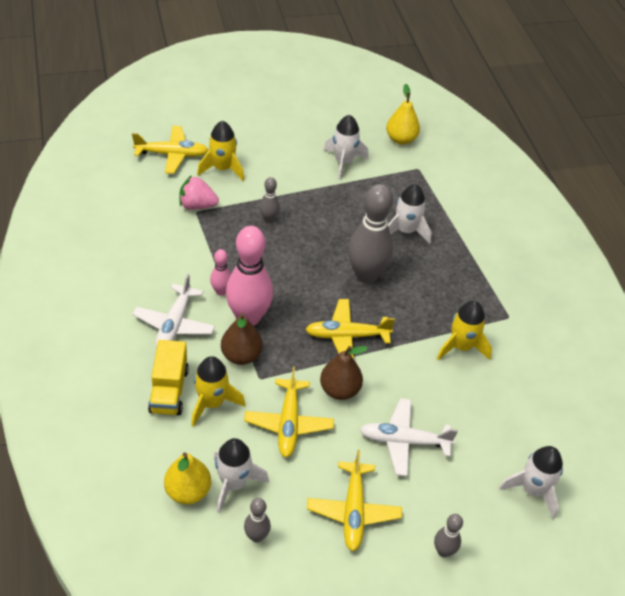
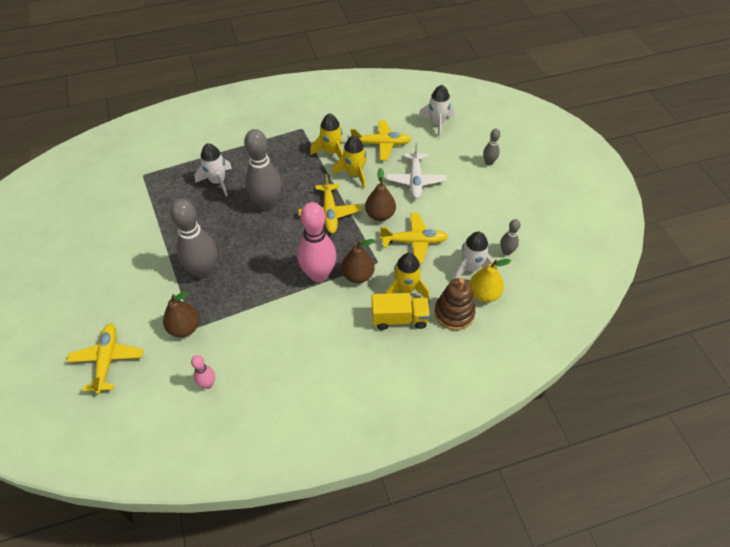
camera: 90 degrees left, 5 degrees up
(165, 450) = (454, 313): none -> brown stacking toy
(174, 324) = (332, 325): white plane -> none
(197, 205) = (185, 328): pink strawberry -> brown pear
(221, 291) = (291, 296): pink bowling pin -> pink bowling pin (208, 384)
(222, 168) = (132, 314): yellow rocket -> yellow rocket (354, 174)
(269, 219) = (204, 271): grey bowling pin -> grey bowling pin, size x2.08
(343, 162) = (130, 223): white rocket -> none
(353, 511) = (474, 204): yellow plane -> yellow plane (381, 144)
(401, 139) = (103, 186): yellow pear -> none

